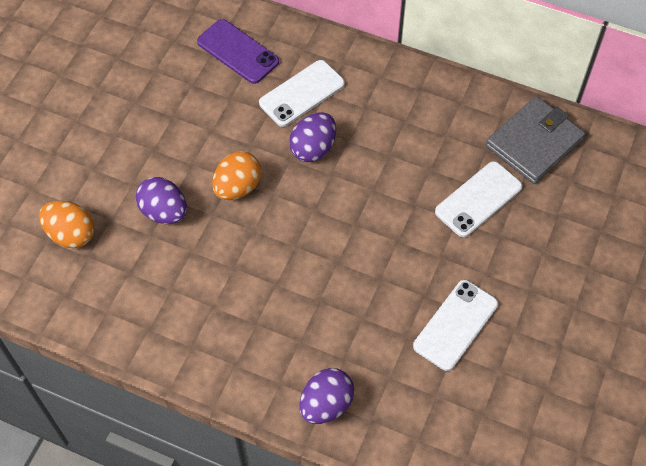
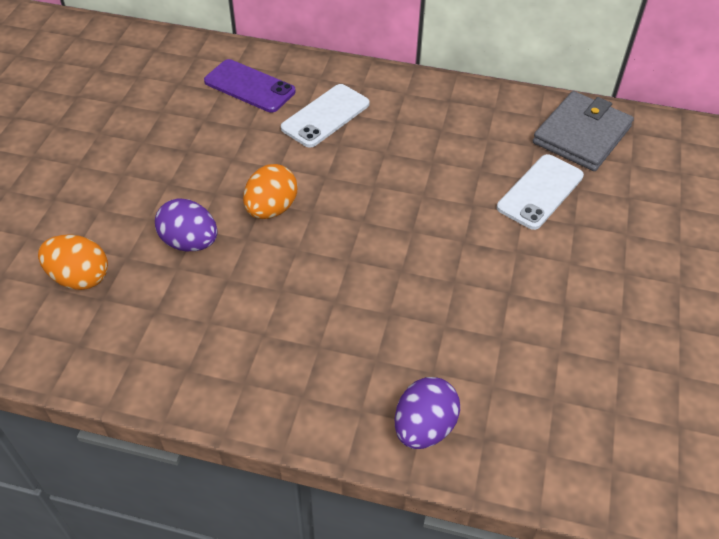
camera: 10 degrees left, 10 degrees down
(313, 148) = (348, 164): purple egg -> none
(455, 325) = (553, 319): white phone -> none

